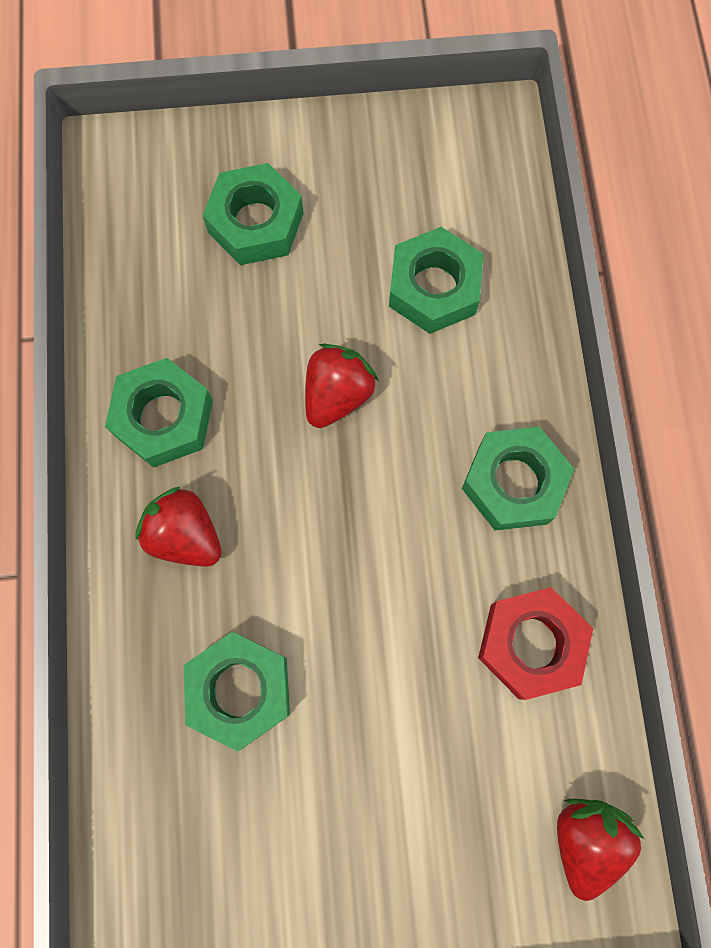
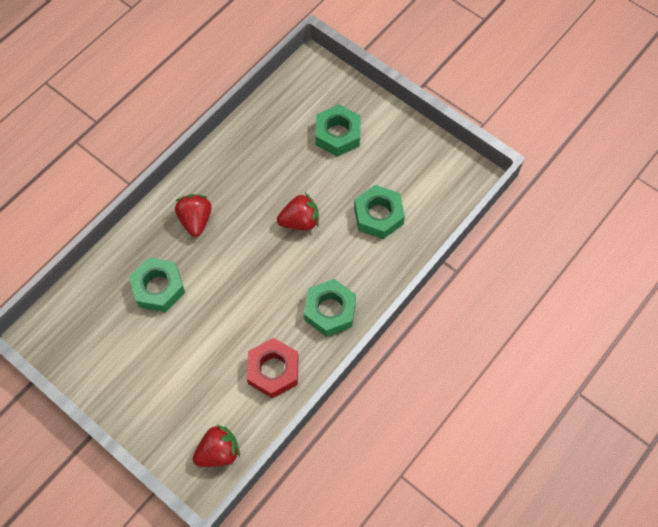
camera: 45 degrees right, 10 degrees down
(163, 418) = (231, 174): green nut -> none

